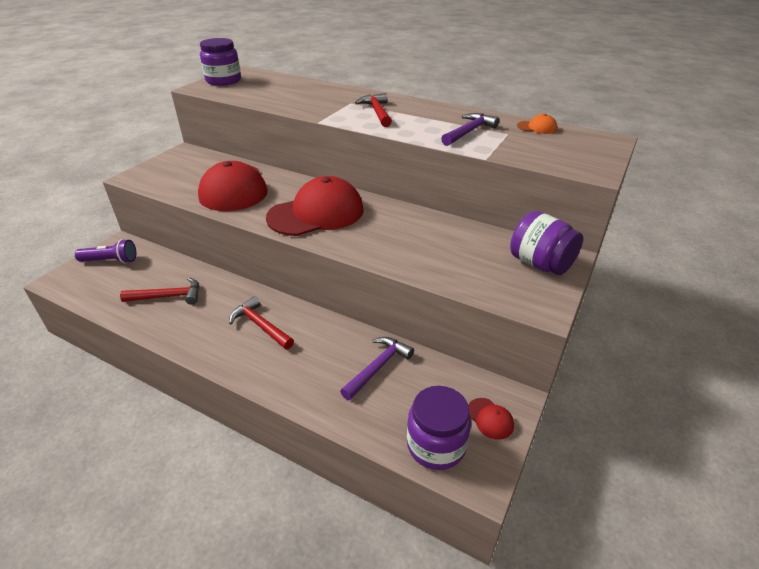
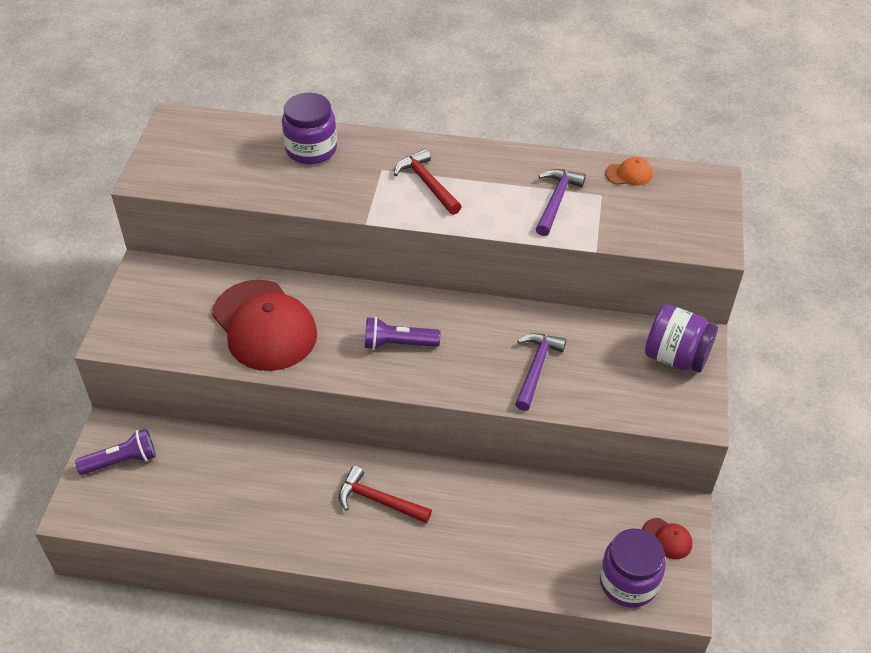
camera: 20 degrees left, 10 degrees up
(168, 296) = (240, 493): red hammer -> none
(223, 81) = (170, 152): purple jar -> purple jar (311, 149)
(316, 213) = (398, 344): red cap -> purple flashlight
(378, 367) = (535, 514): purple hammer -> purple hammer (536, 368)

